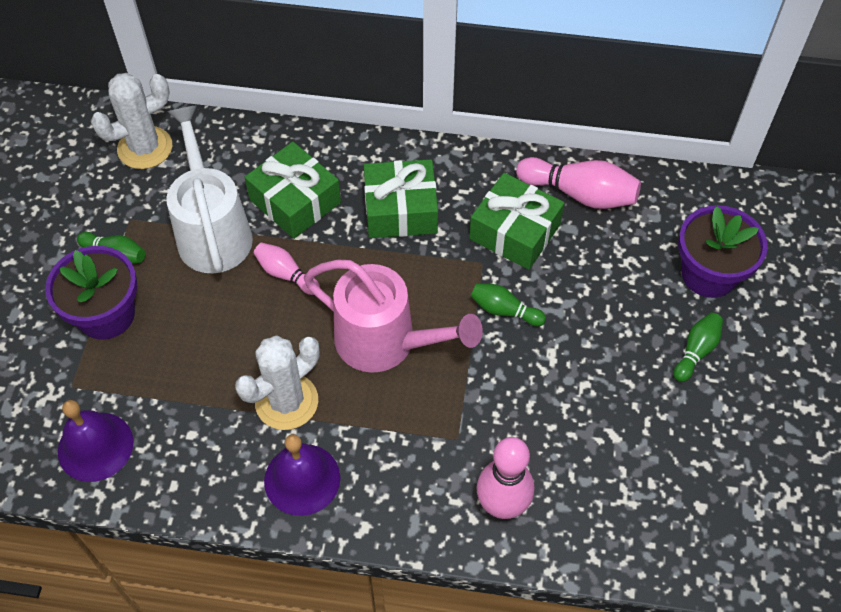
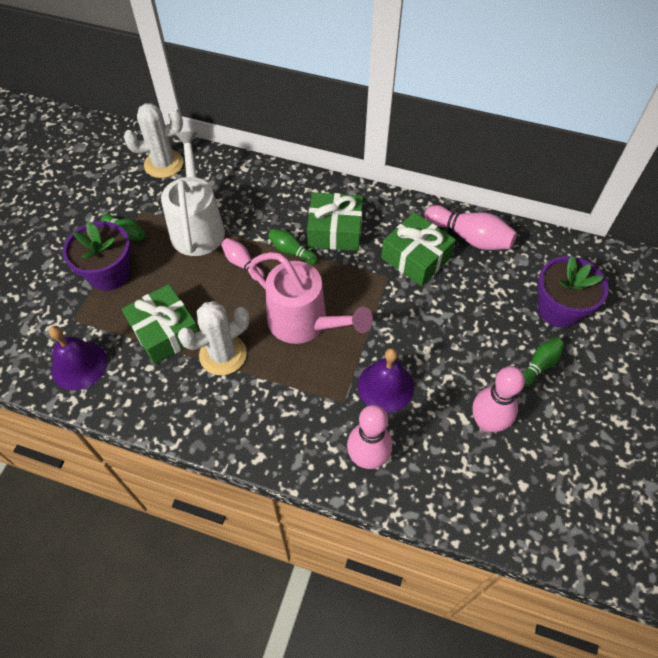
camera: 10 degrees right, 0 degrees up
(295, 201) = (260, 214): green gift -> green gift (165, 332)
(302, 479) = (221, 413): purple bell -> purple bell (385, 386)
(504, 310) = (397, 313): green bowling pin -> green bowling pin (291, 251)
(643, 435) = (487, 422): none -> pink bowling pin

